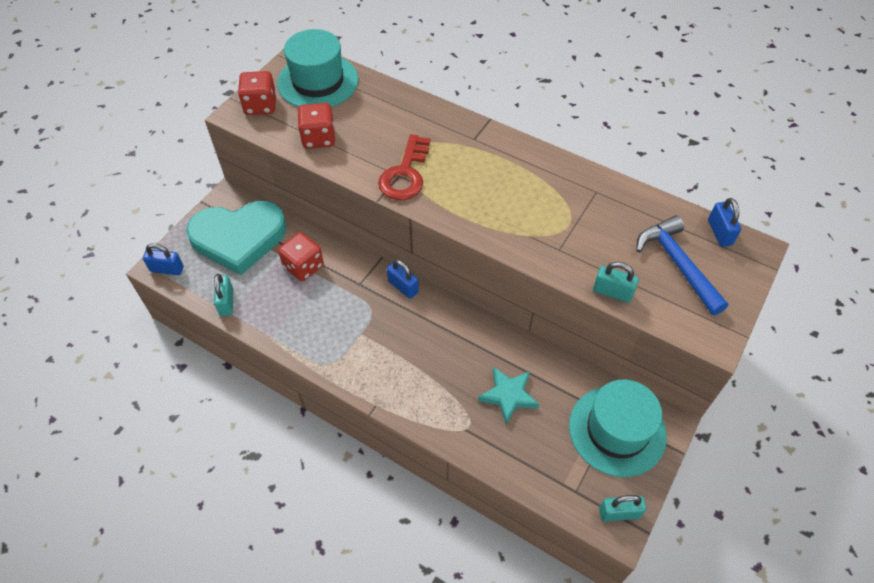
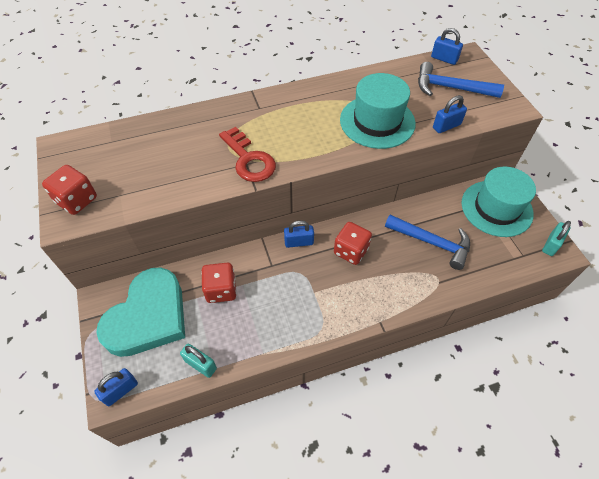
camera: 50 degrees left, 0 degrees up
(318, 81) = (100, 152): turquoise hat -> turquoise hat (377, 121)
(318, 138) = (156, 185): red dice -> red dice (351, 251)
(508, 395) = (432, 243): turquoise star -> blue hammer
(612, 292) = (446, 126): turquoise padlock -> blue padlock

